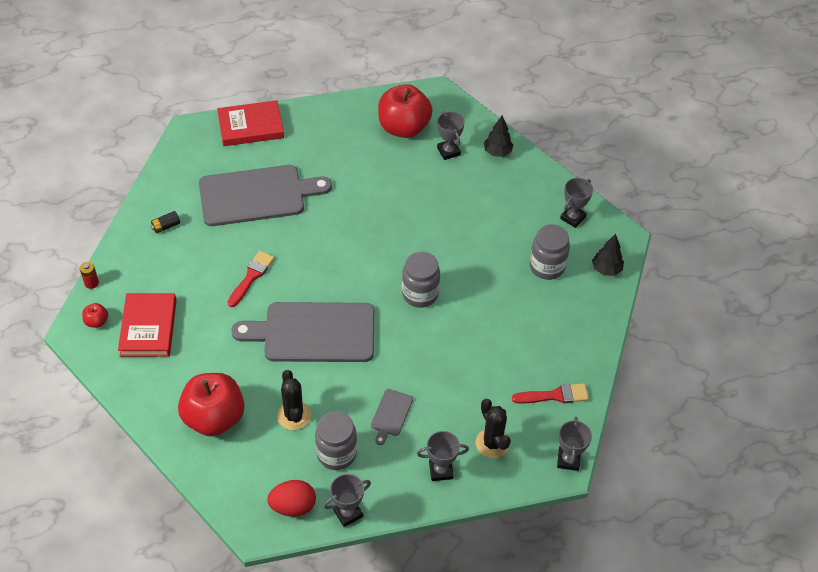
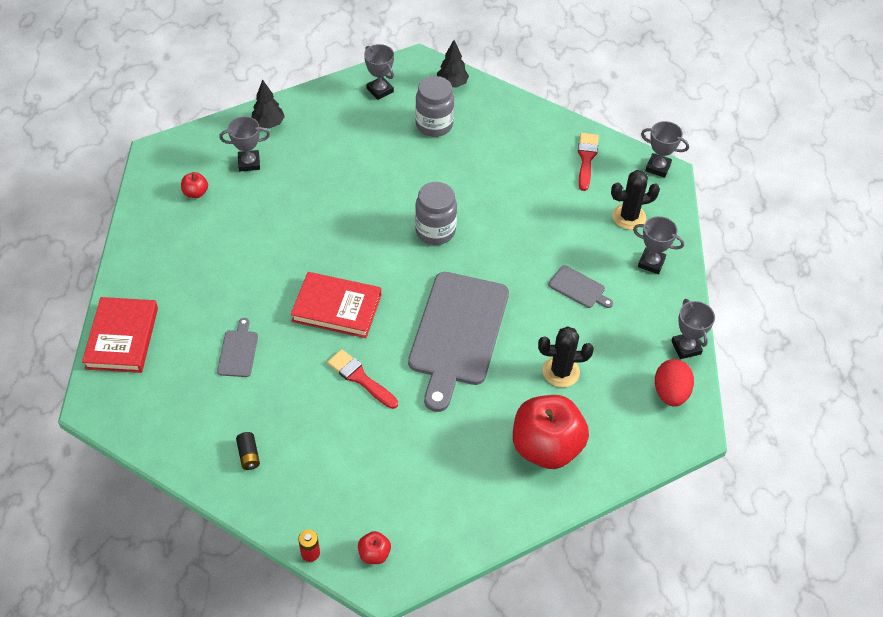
camera: 75 degrees left, 0 degrees up
(148, 327) = (401, 496): red book -> red book (337, 308)
(257, 195) = (238, 351): grey cutting board -> grey cutting board, size x0.42
(336, 453) = (615, 343): grey jar -> none
(403, 128) = (195, 193): red apple -> red apple, size x0.42
(441, 470) = (651, 263): grey trophy -> grey trophy turned 75 degrees counterclockwise

